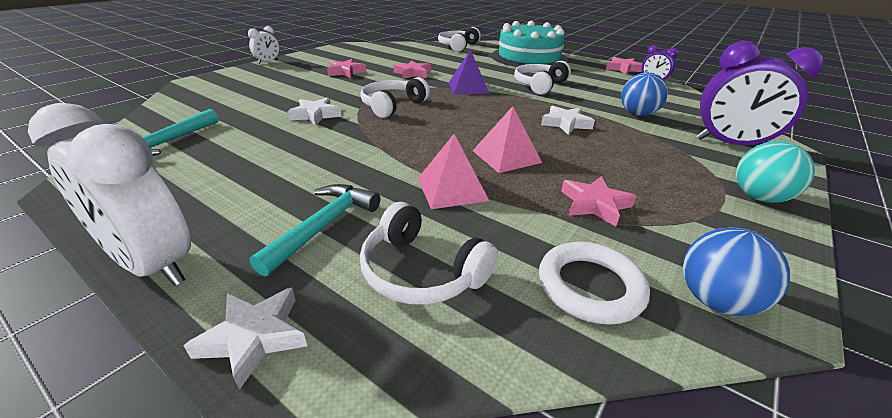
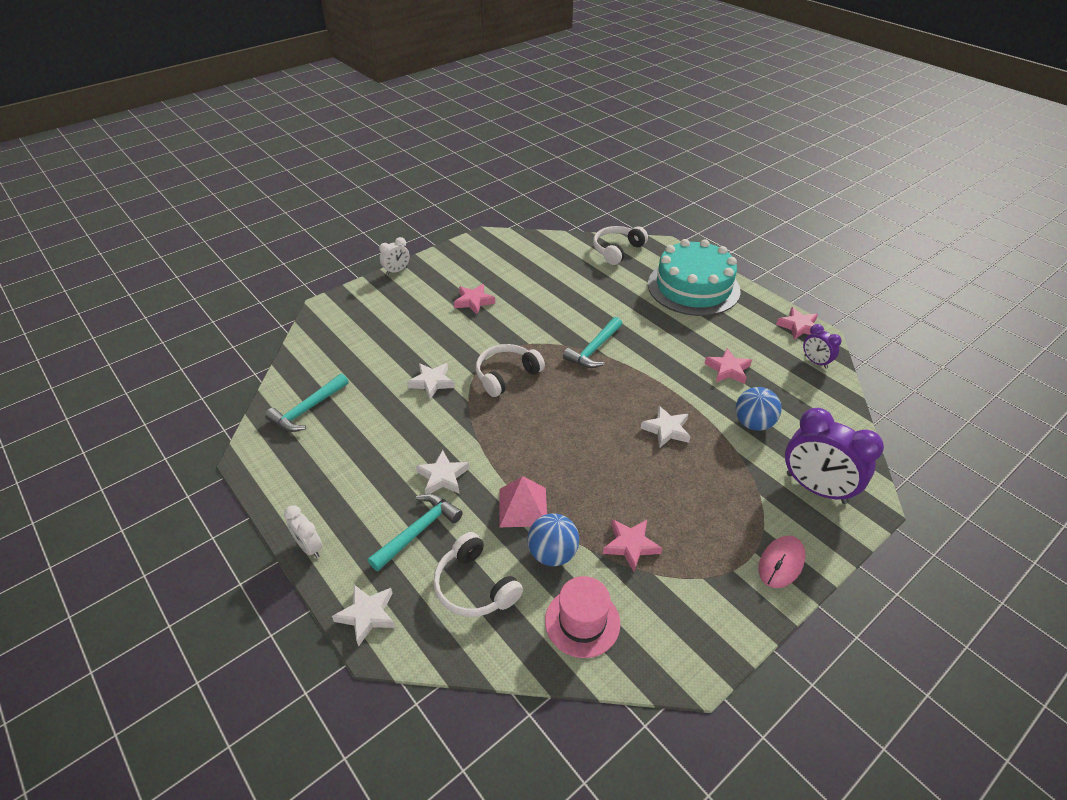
camera: 15 degrees right, 10 degrees up
(153, 265) = (309, 547): white clock -> white clock, size x0.51
(345, 176) = (443, 477): none -> white star
(413, 73) = (544, 312): pink star -> pink star (728, 369)
(468, 88) = (594, 349): purple pyramid -> turquoise hammer
(506, 156) = (585, 472): pink pyramid -> none
(539, 85) = (675, 353): white headphones -> none
(590, 286) = (582, 622): white ring -> pink hat
(715, 300) = (661, 651): blue ball -> blue ball (552, 554)
(759, 197) = (781, 563): turquoise ball -> pink mouse

